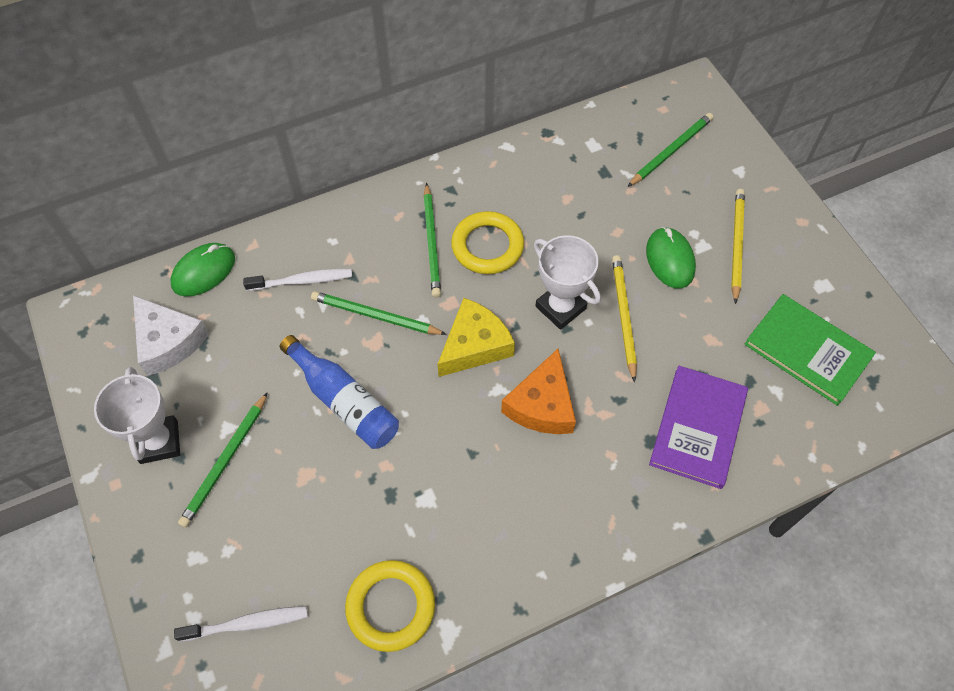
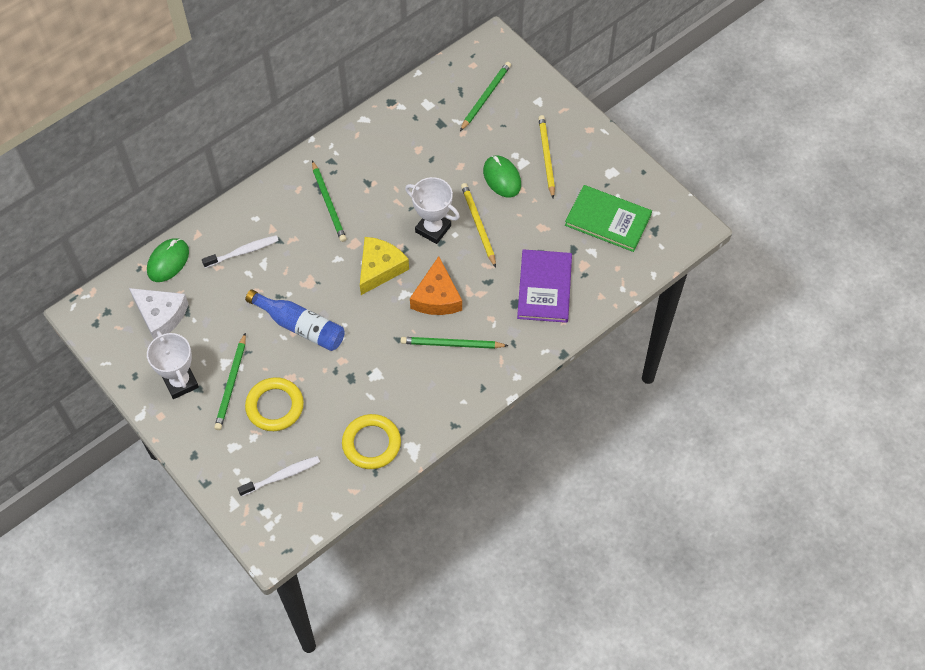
camera: 15 degrees left, 0 degrees up
(375, 316) = (304, 264): green pencil -> green pencil (451, 344)
(487, 246) = (369, 197): yellow ring -> yellow ring (275, 406)

